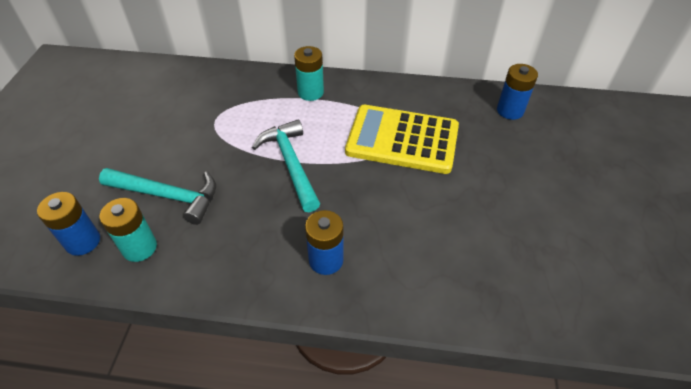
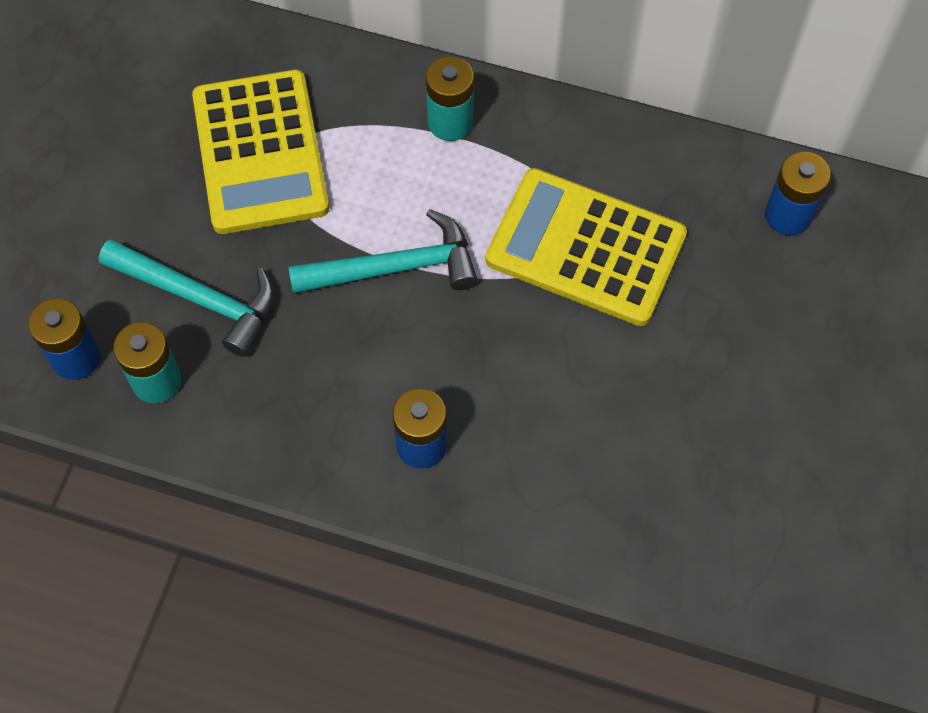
camera: 10 degrees right, 15 degrees up
(202, 118) = (260, 152): none -> yellow calculator
(291, 164) = (395, 268): turquoise hammer -> turquoise hammer turned 90 degrees clockwise

